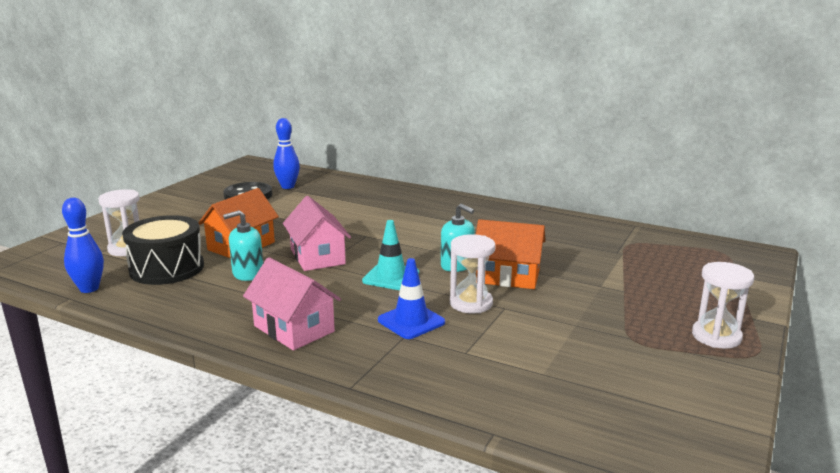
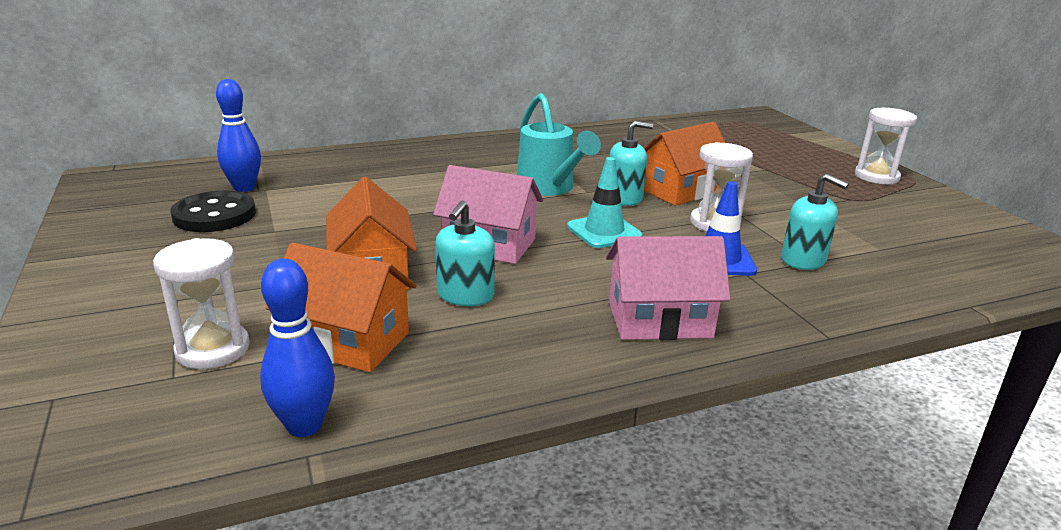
camera: 50 degrees left, 5 degrees up
(167, 268) = (347, 341): black drum -> orange house
(429, 242) = (549, 188): none -> turquoise watering can
(463, 349) = (803, 260): none -> turquoise soap dispenser

